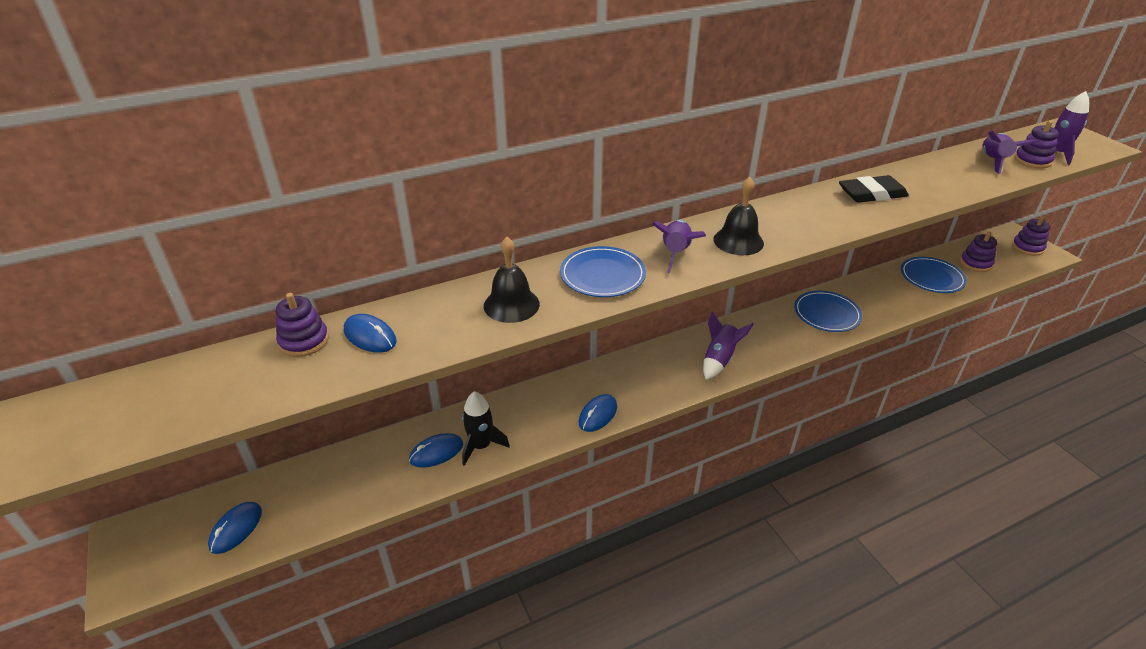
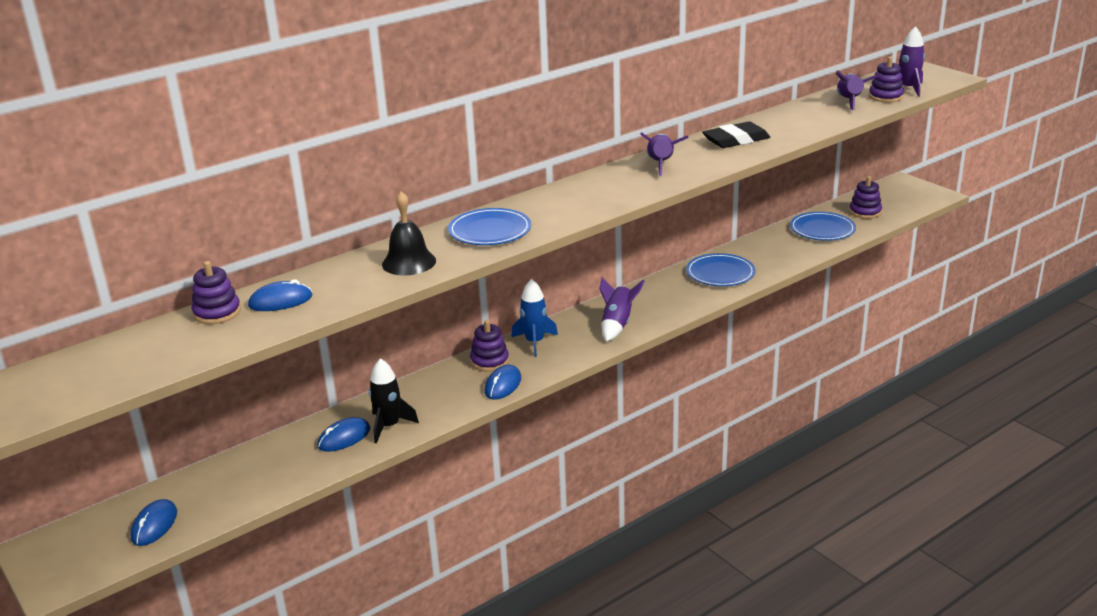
camera: 10 degrees left, 10 degrees down
(370, 336) = (280, 301): blue mouse -> blue mouse turned 45 degrees counterclockwise
(637, 367) = (534, 342): none -> blue rocket
(676, 253) = (556, 207): purple rocket -> purple rocket (661, 164)
(738, 241) = (614, 190): black bell -> none
(1027, 247) = (915, 192): purple stacking toy -> purple stacking toy (489, 361)

